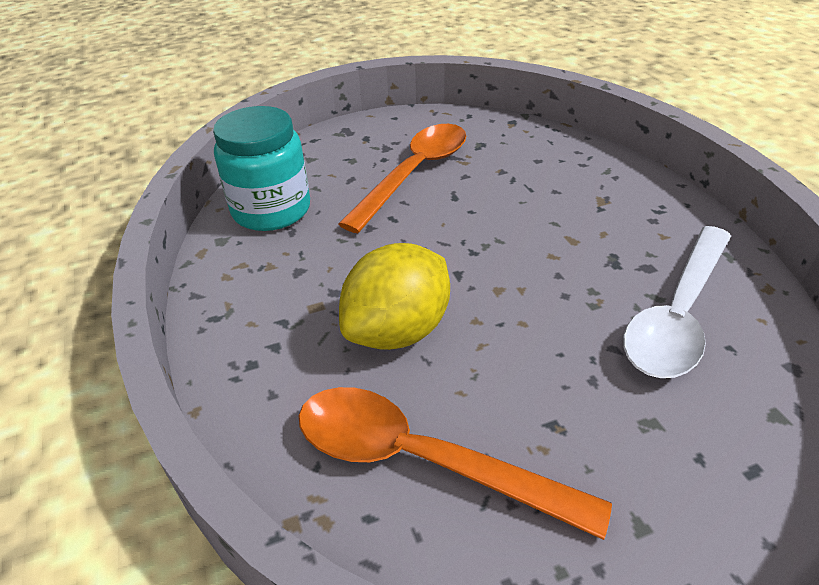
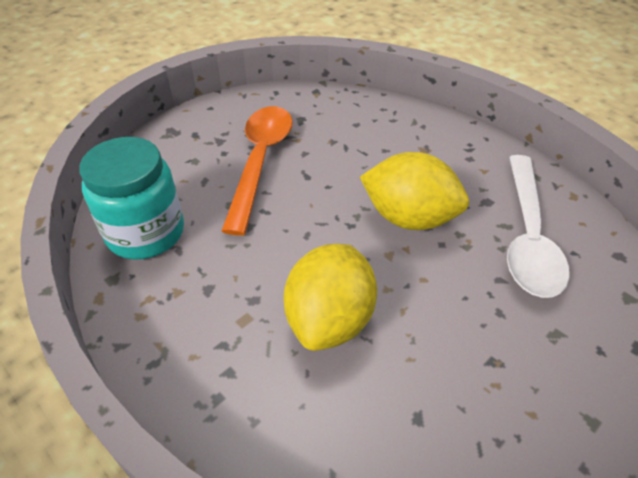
camera: 25 degrees left, 5 degrees up
(423, 460) = (415, 432): orange spoon -> none
(542, 261) = (409, 218): none -> yellow lemon

